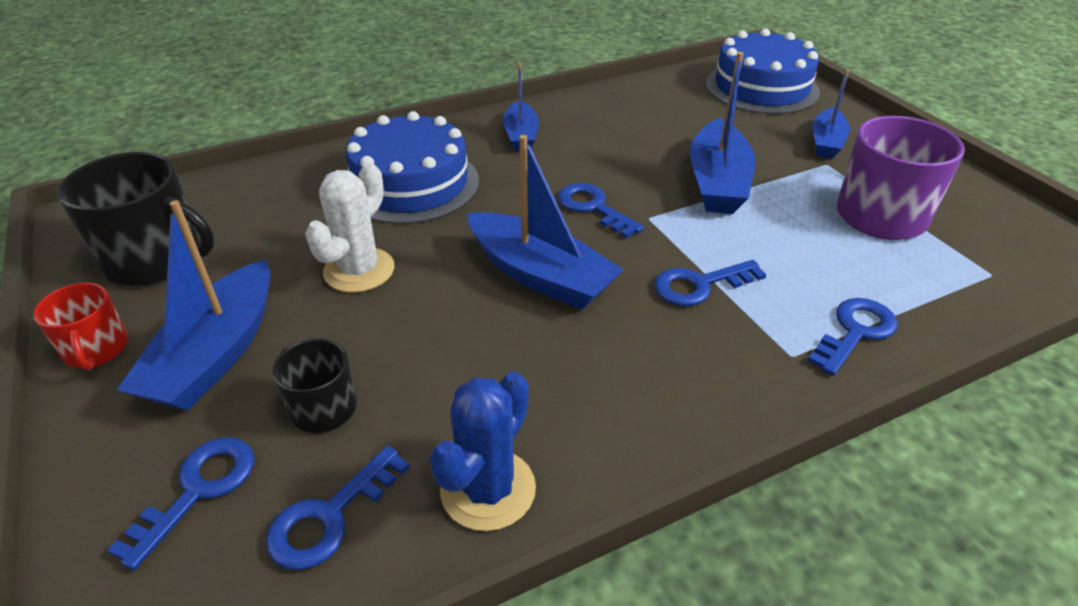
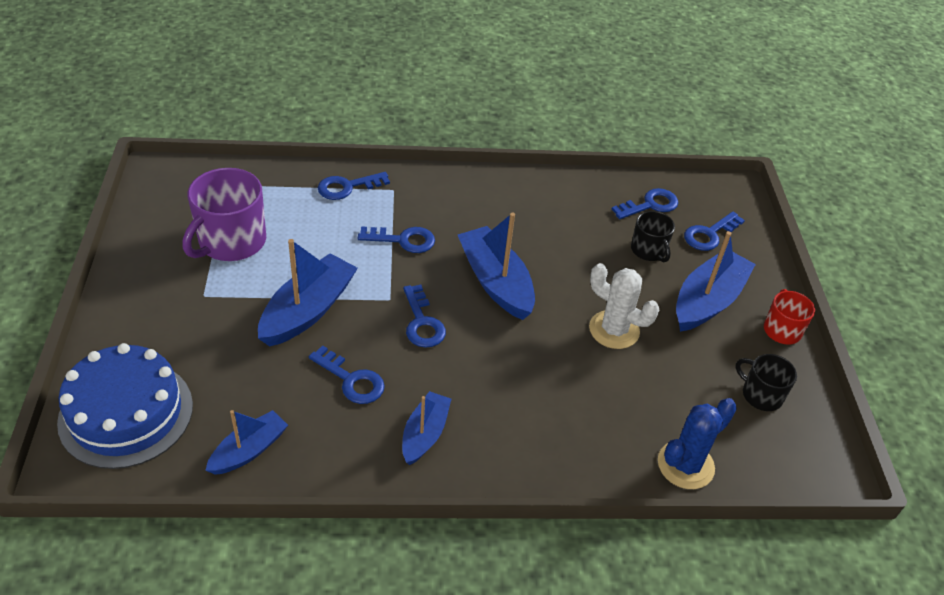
camera: 160 degrees left, 5 degrees up
(156, 259) = (761, 395): black mug -> black mug, size x0.56
(359, 270) = (614, 330): white cactus -> white cactus turned 75 degrees clockwise
(411, 184) = (552, 404): blue cake -> none
(488, 489) = (579, 191): blue cactus -> blue cactus (685, 465)
(617, 148) = (351, 380): none -> blue key
(826, 142) = (171, 316): blue boat -> blue boat (249, 450)

